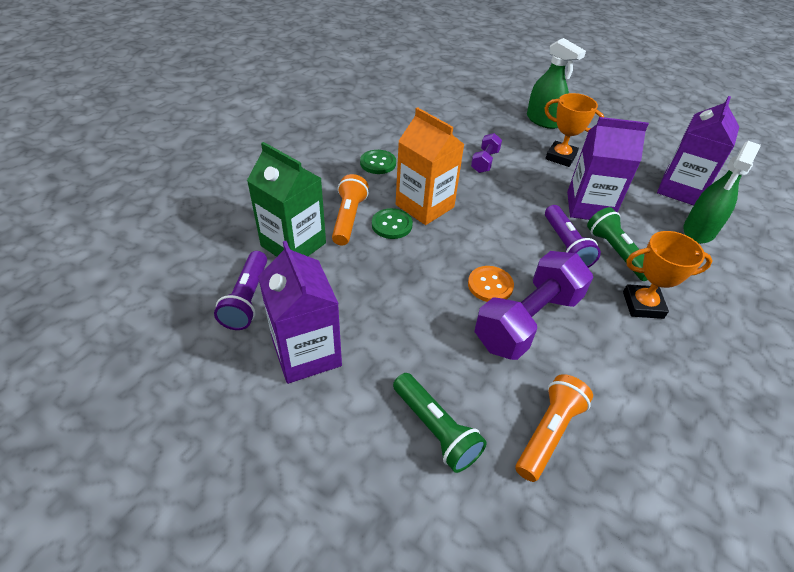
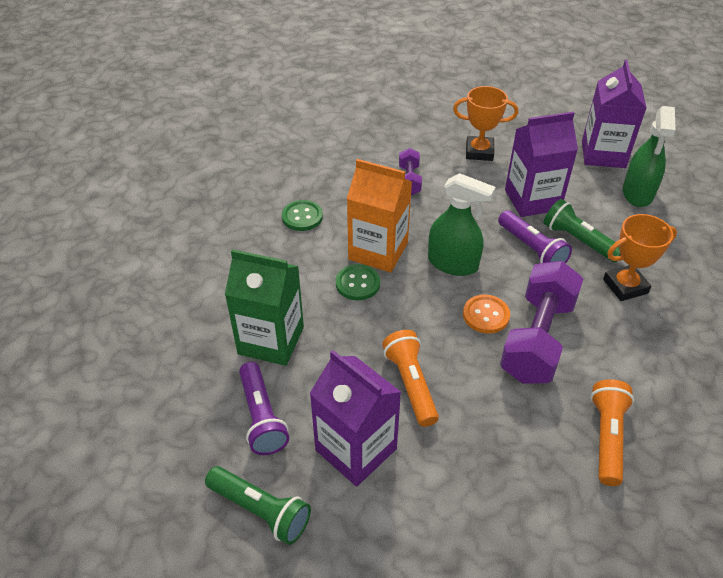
camera: 20 degrees left, 0 degrees up
(349, 218) = (310, 291): orange flashlight -> orange flashlight (411, 384)
(435, 429) = (513, 474): green flashlight -> green flashlight (260, 511)
(543, 121) = (441, 114): green spray bottle -> green spray bottle (453, 264)

